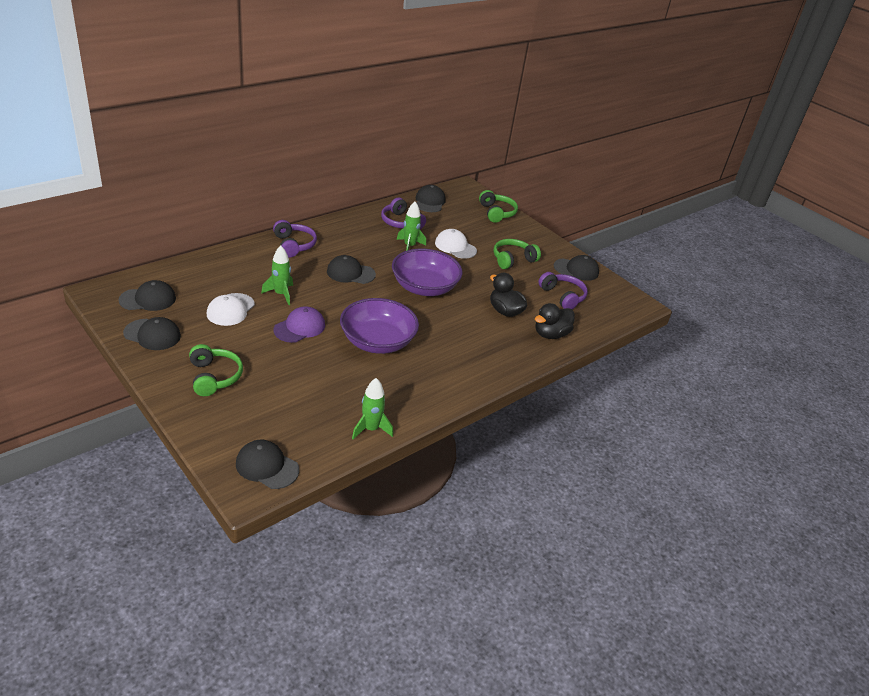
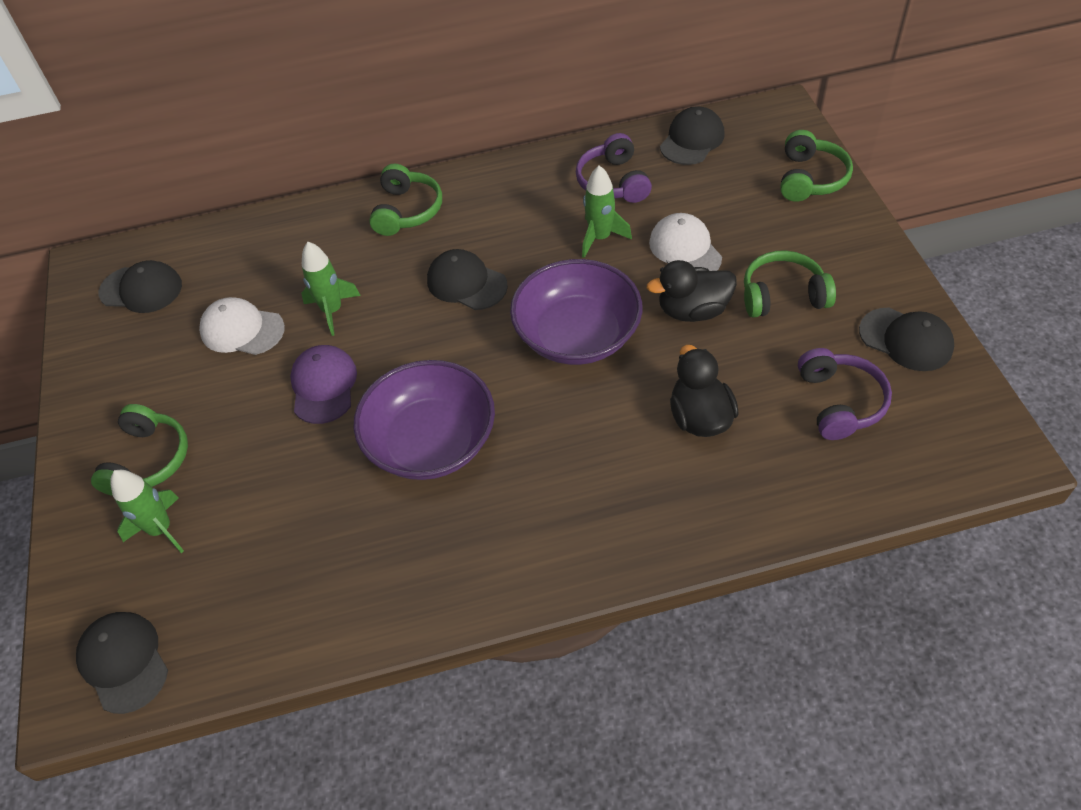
camera: 35 degrees right, 15 degrees up
(152, 335) = (111, 359): black cap -> none
(230, 310) = (242, 330): white cap -> white cap turned 60 degrees clockwise
(294, 245) = (407, 211): purple headphones -> green headphones
(300, 327) = (324, 386): purple cap -> purple cap turned 75 degrees counterclockwise
(371, 429) = (318, 630): green rocket -> green rocket (161, 529)
(550, 334) = (763, 492): black duck -> black duck (693, 310)

